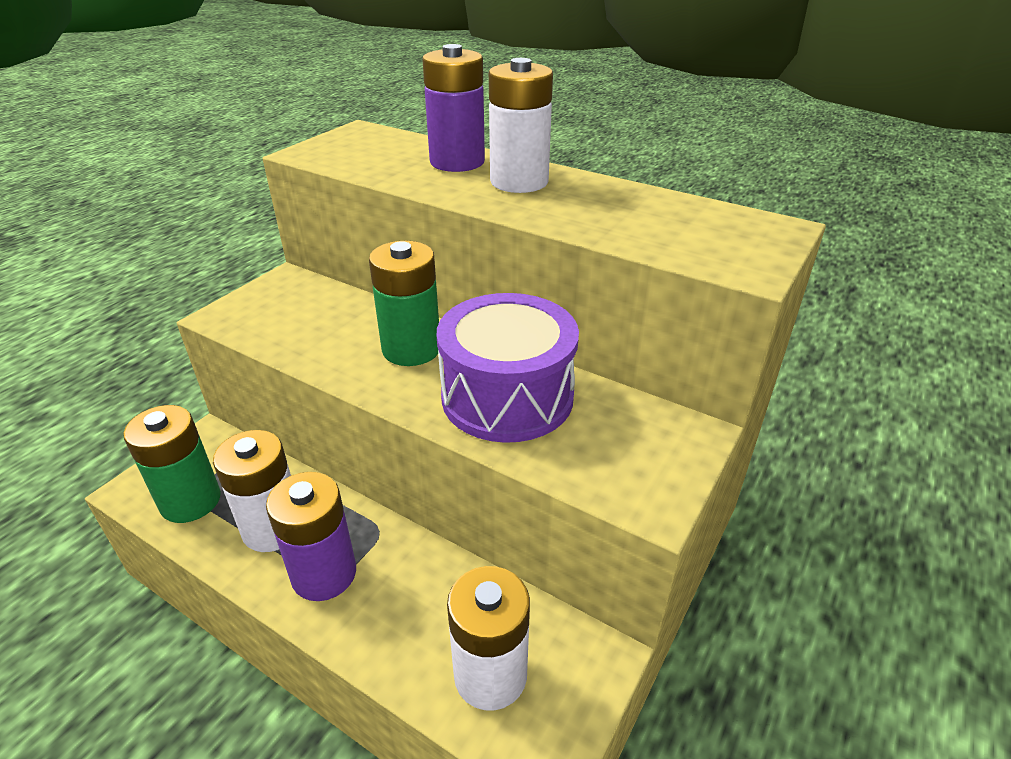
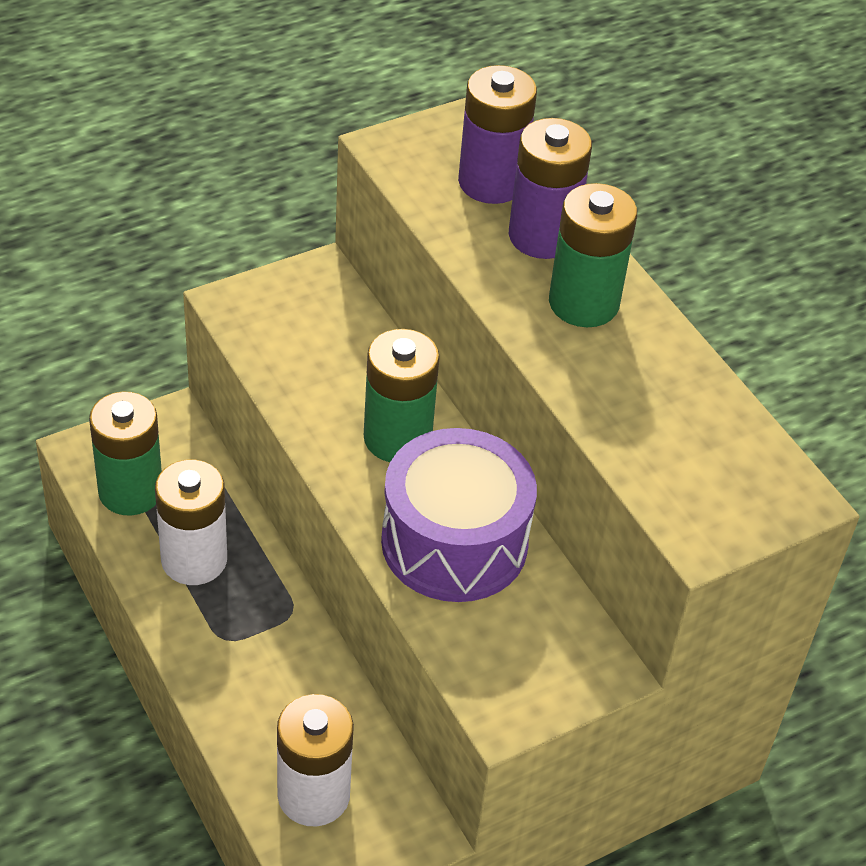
camera: 25 degrees right, 10 degrees up
(324, 574) = (219, 630): purple battery -> purple battery (491, 182)
(519, 182) = (583, 303): white battery -> green battery

